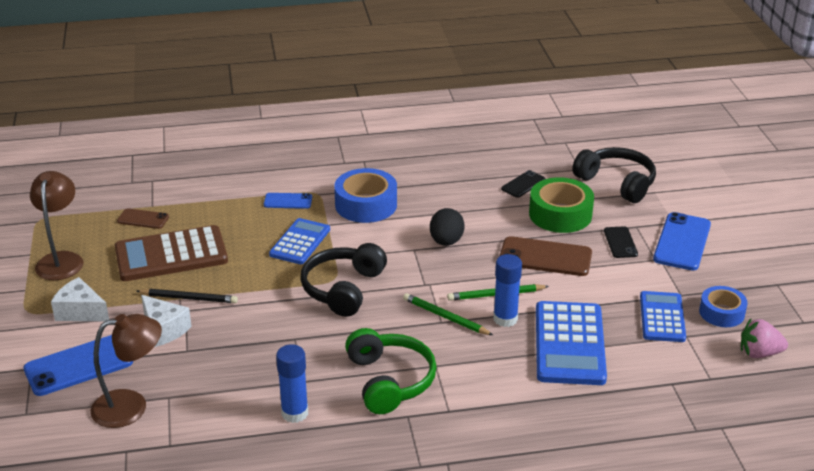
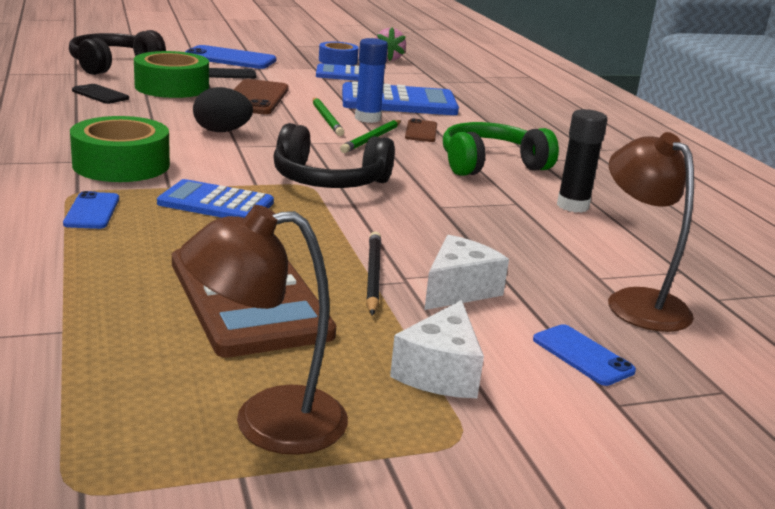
camera: 100 degrees left, 10 degrees down
(79, 366) = (582, 355): blue phone -> blue phone, size x0.56
(143, 219) = (114, 336): brown phone -> brown phone (421, 131)
(295, 413) = (572, 206): blue glue stick -> black glue stick
(366, 205) = (121, 165): blue tape -> green tape

